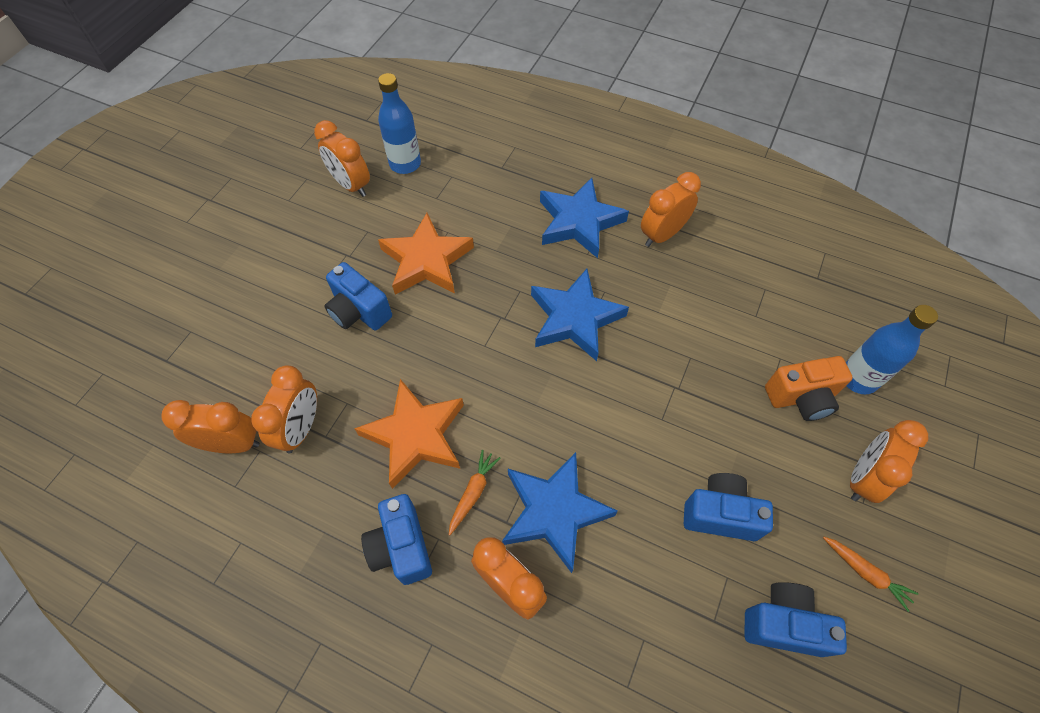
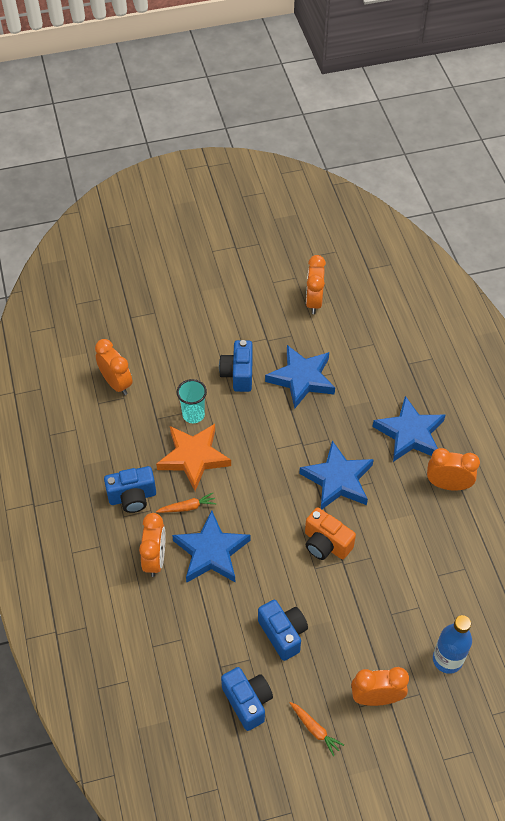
camera: 50 degrees right, 5 degrees down
(301, 428) = (150, 405): orange clock -> none
(361, 393) = (193, 415): none -> turquoise cup
(401, 547) = (132, 497): blue camera -> blue camera turned 135 degrees counterclockwise
(405, 164) = (357, 314): blue bottle -> none
(426, 260) = (302, 378): orange star -> blue star
(801, 397) = (401, 634): orange camera -> orange camera (326, 544)
(865, 573) = (315, 729): orange carrot -> orange carrot turned 45 degrees counterclockwise

